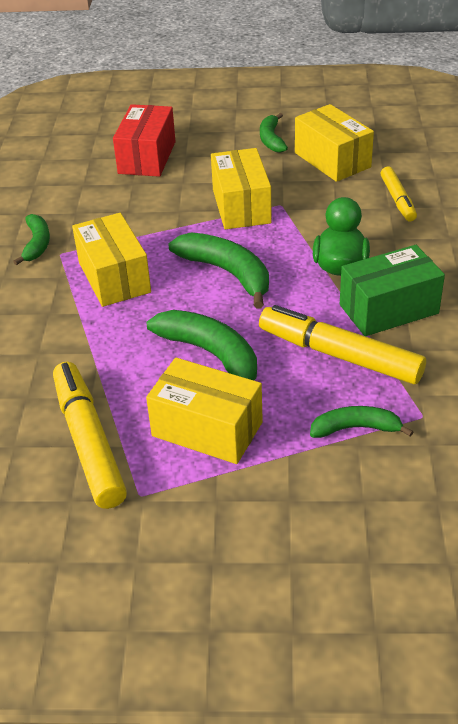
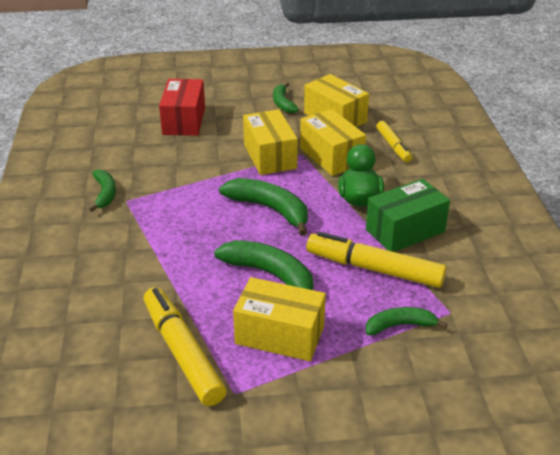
camera: 10 degrees left, 5 degrees down
(114, 277) = (176, 217): yellow box -> yellow box (331, 156)

